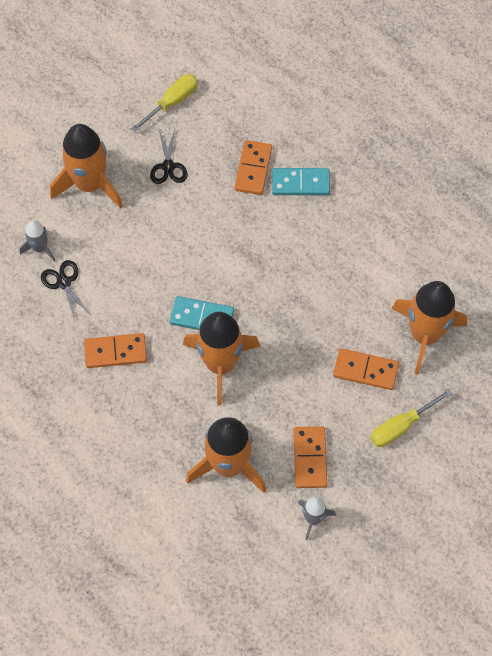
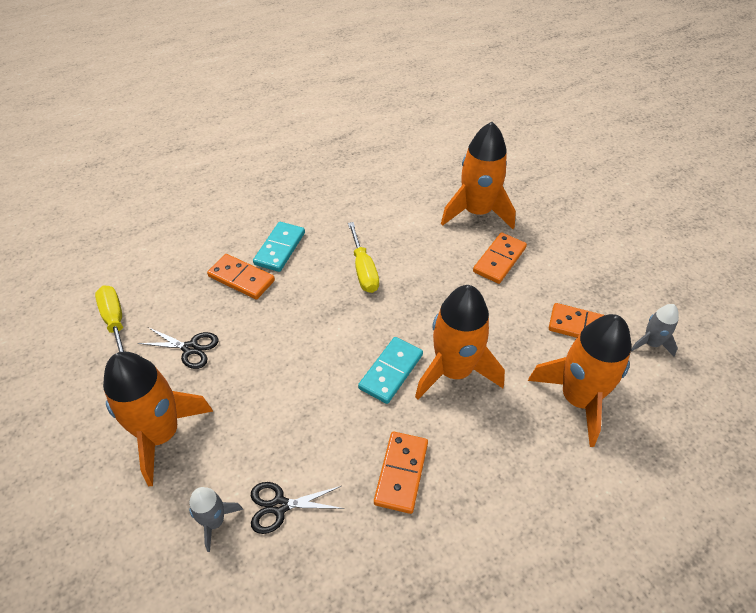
camera: 70 degrees left, 15 degrees down
(400, 426) = (564, 253): yellow screwdriver -> yellow screwdriver (364, 270)

